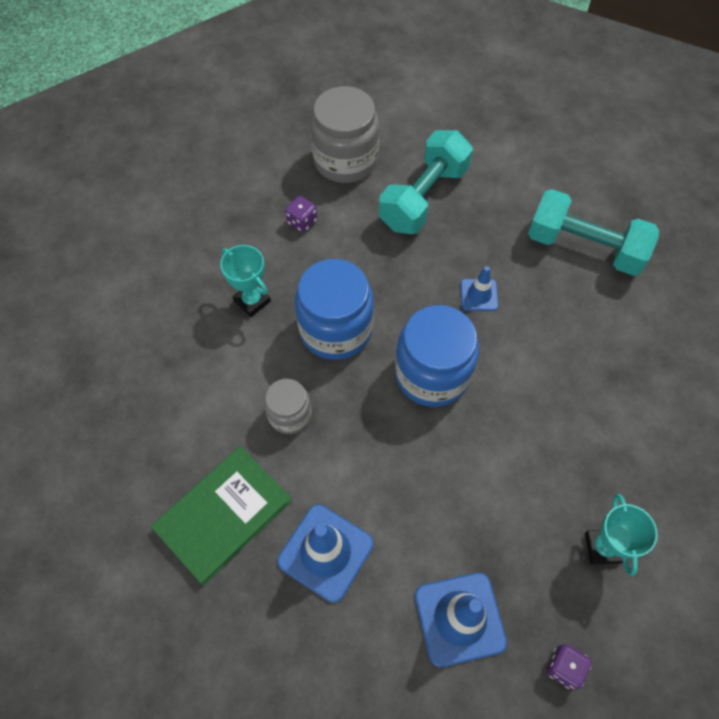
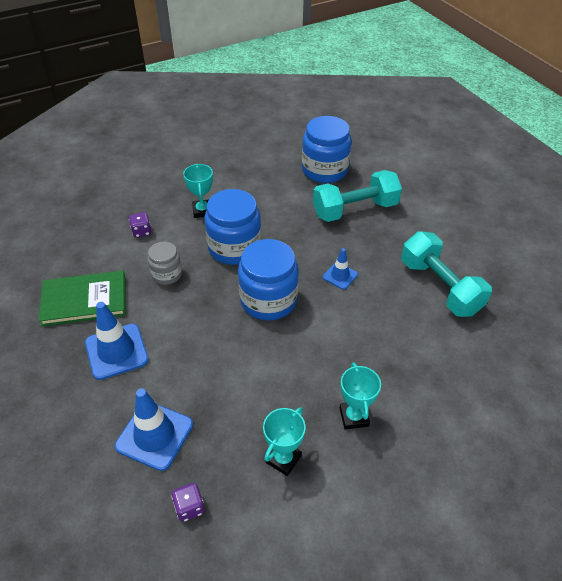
camera: 35 degrees right, 15 degrees down
(302, 222) = (268, 187): purple dice -> purple dice (141, 232)
(345, 160) = (324, 170): grey jar -> blue jar
(626, 454) = (354, 417): none -> turquoise trophy

